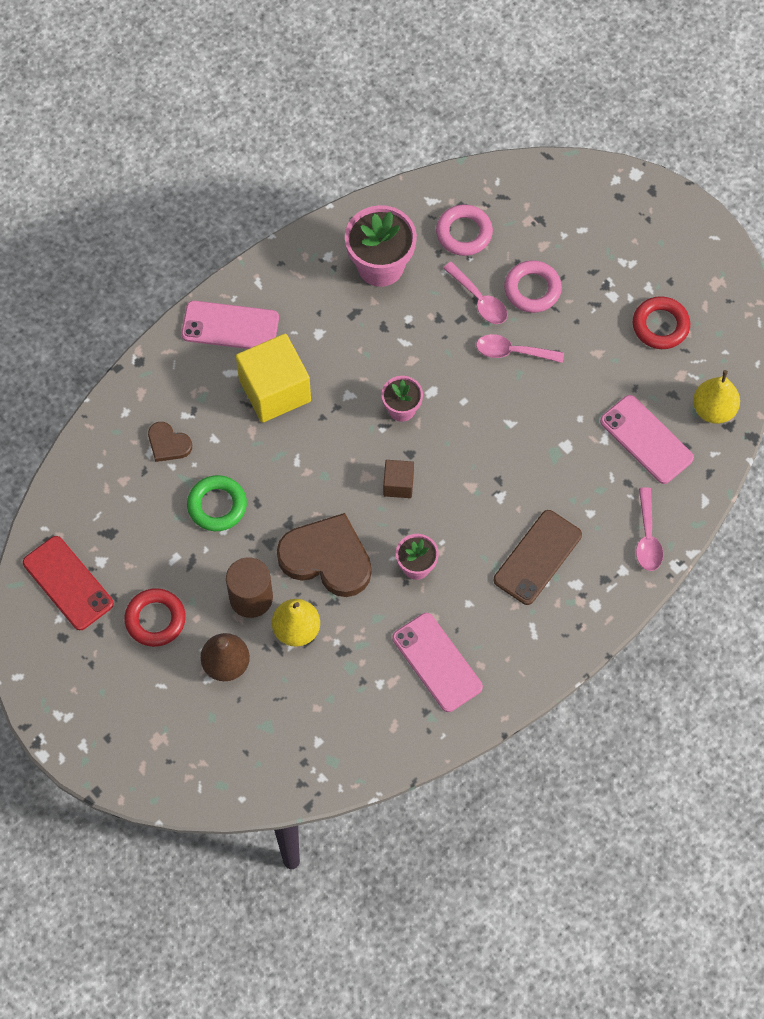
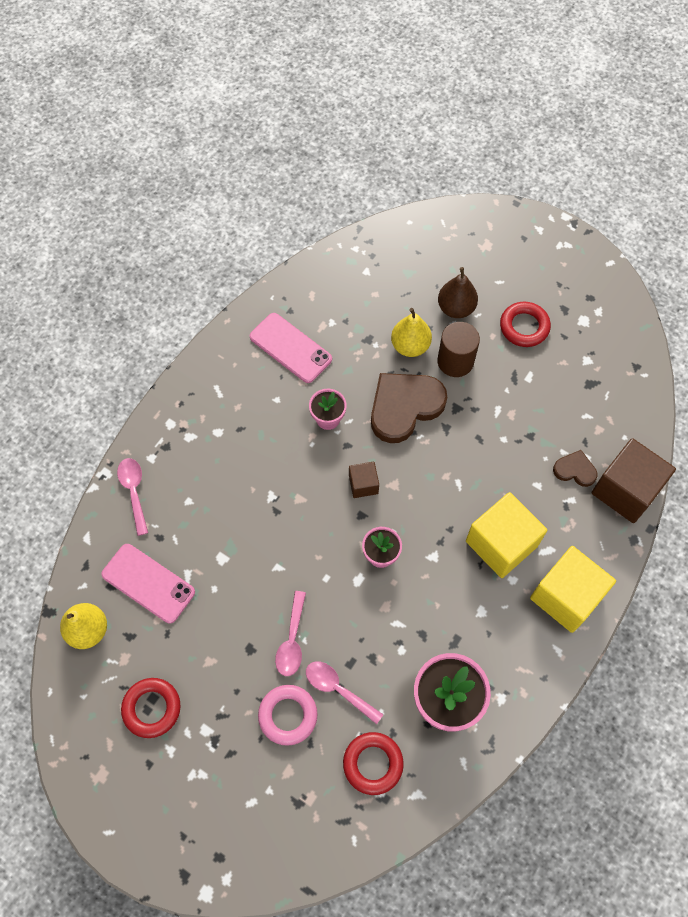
camera: 165 degrees right, 0 degrees up
(68, 583) = (605, 337): red phone -> none
(124, 411) = (625, 490): none -> brown cube
(217, 505) = (511, 427): green ring -> none
(230, 326) = (566, 596): pink phone -> yellow cube
(327, 558) = (404, 407): brown heart -> brown heart turned 135 degrees clockwise
(464, 233) = (373, 764): pink ring -> red ring
(512, 352) = (292, 640): pink spoon -> pink spoon turned 105 degrees clockwise
(537, 557) = (227, 451): brown phone -> none

